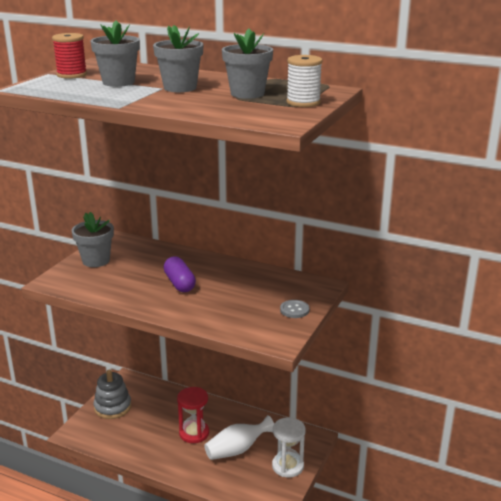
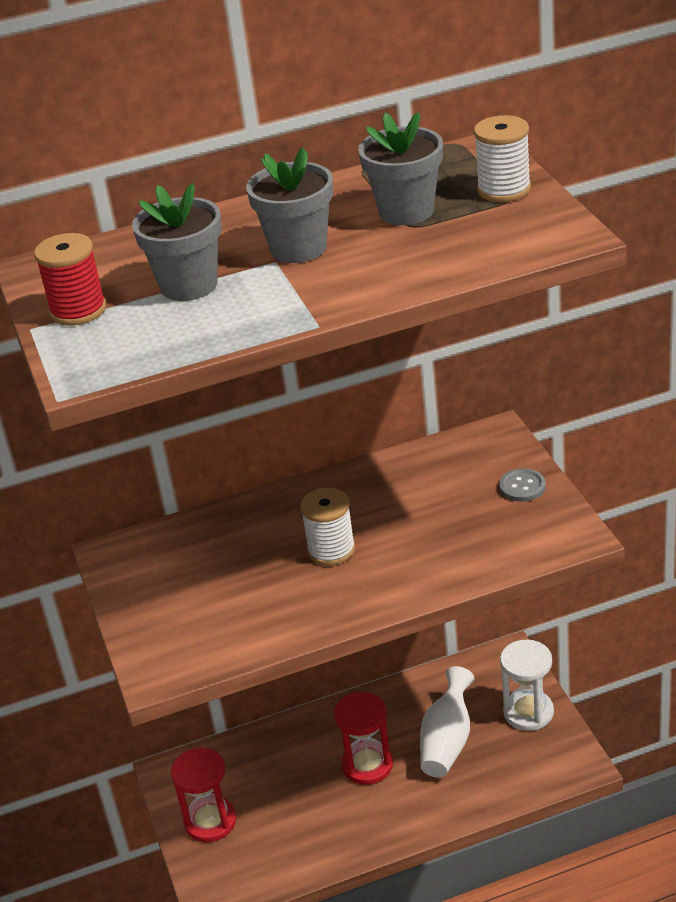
camera: 40 degrees left, 10 degrees up
(96, 260) = (156, 600): grey flower pot -> none
(112, 407) = (210, 821): grey stacking toy -> red hourglass
(179, 283) = (331, 550): purple capsule -> white spool

